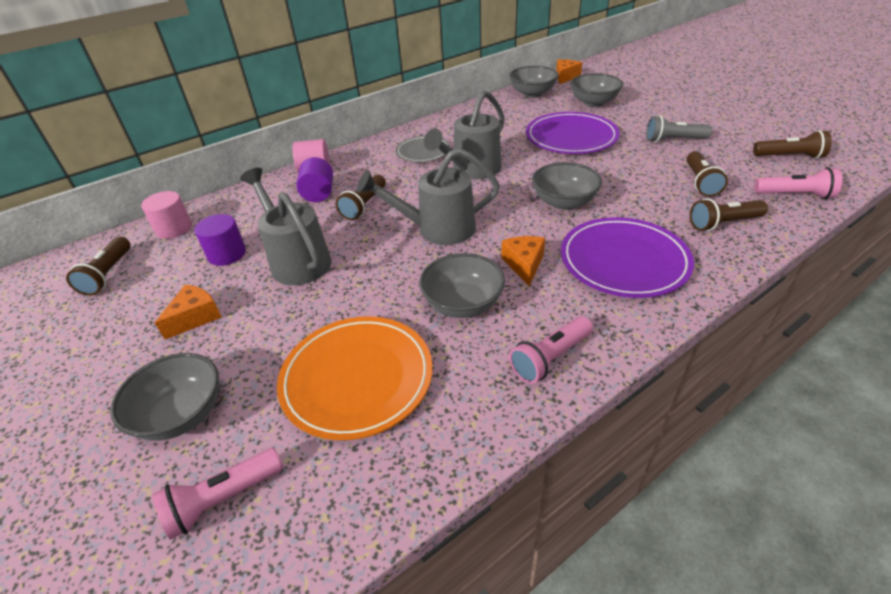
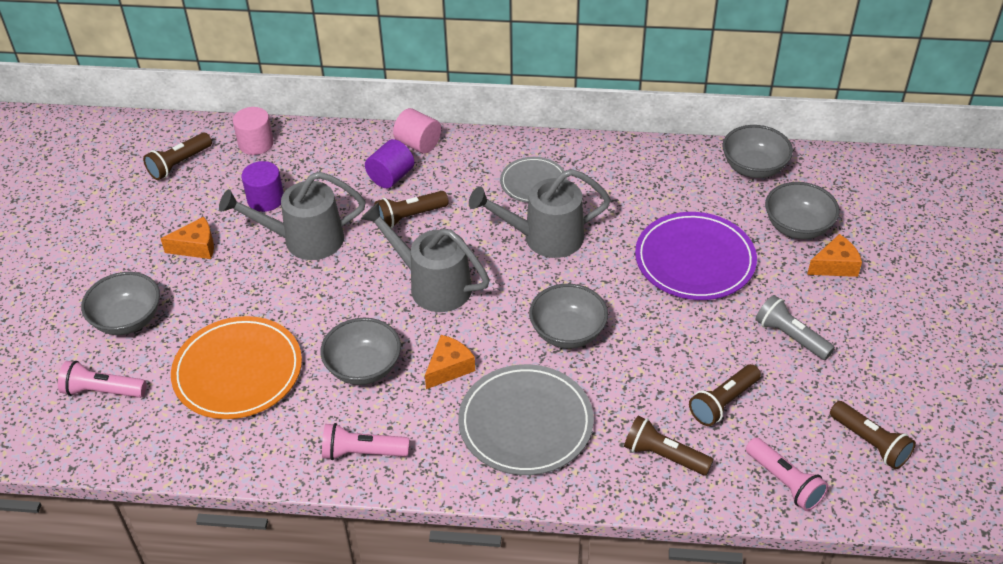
camera: 40 degrees right, 5 degrees up
(296, 260) = (303, 240): grey watering can -> grey watering can turned 105 degrees counterclockwise
(565, 77) = (833, 164): orange cheese -> orange cheese (835, 266)
(624, 261) = (525, 423): purple plate -> grey plate

